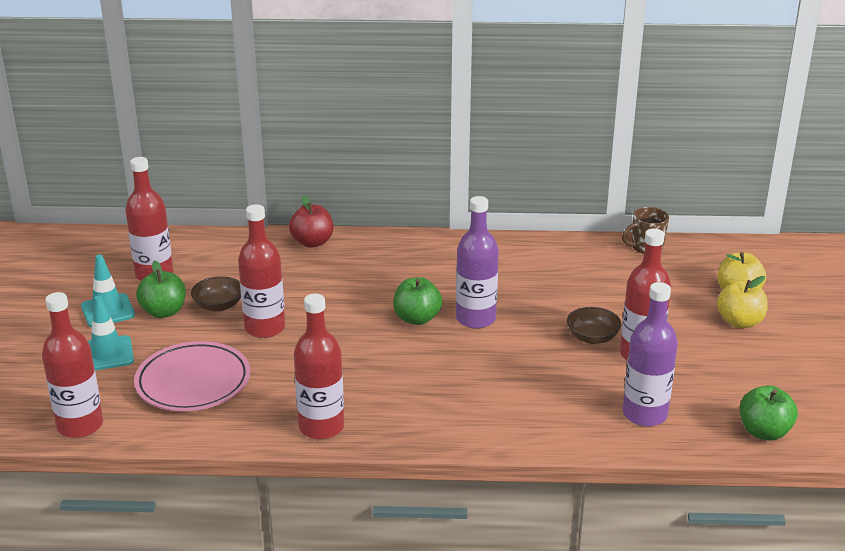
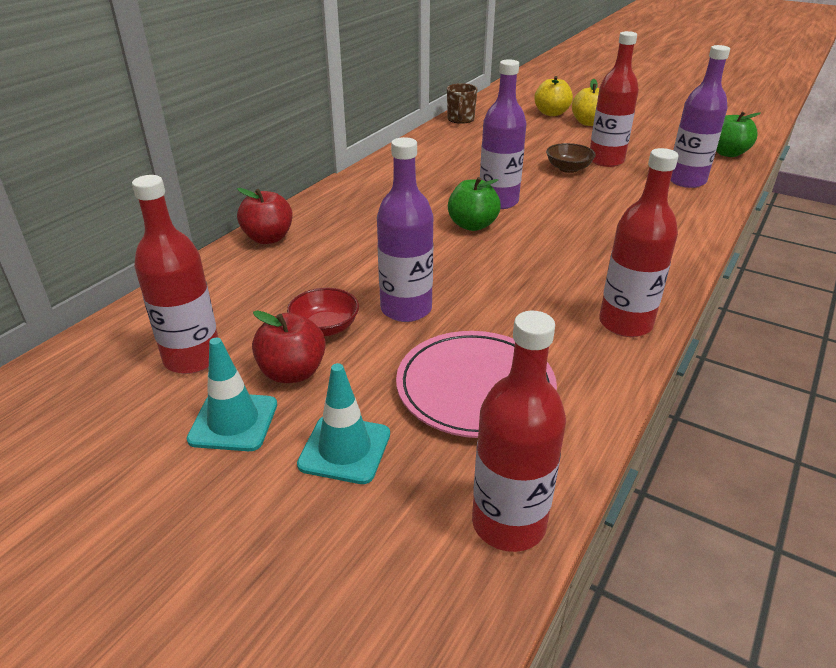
camera: 60 degrees left, 5 degrees up
(164, 312) = (292, 372): green apple -> red apple
(219, 305) = (325, 327): brown bowl -> red bowl
(265, 328) = (406, 309): red bottle -> purple bottle

